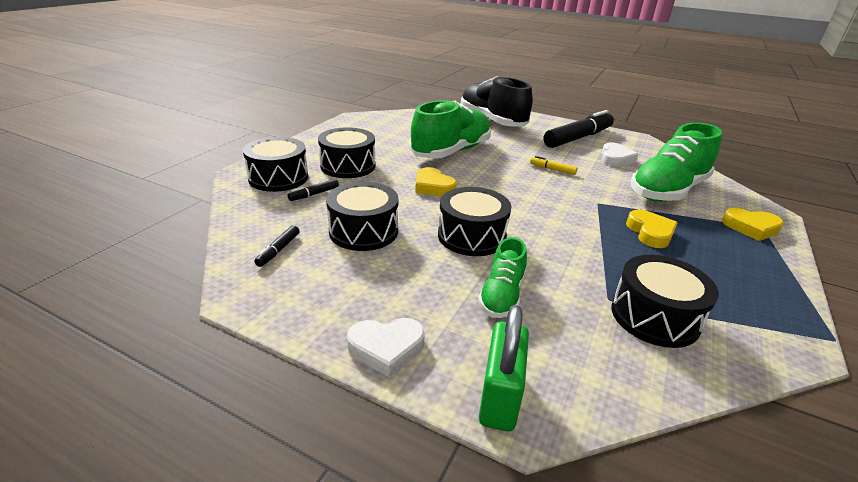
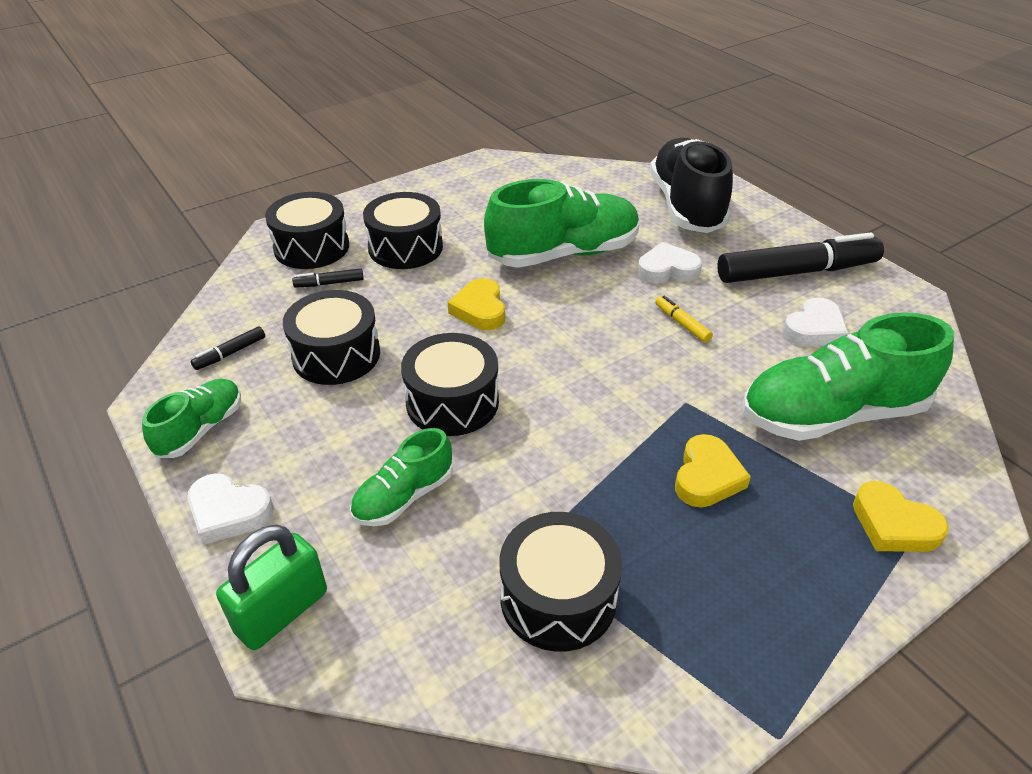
camera: 30 degrees right, 10 degrees up
(304, 303) = (201, 429): none -> green shoe
(516, 148) = (667, 269): none -> white heart

